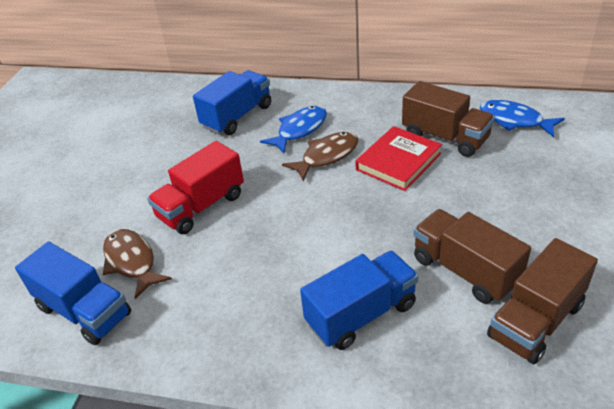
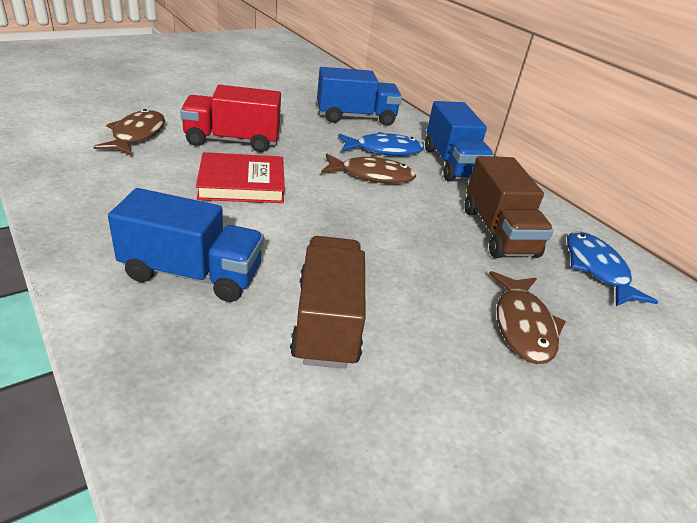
camera: 35 degrees right, 5 degrees down
(84, 311) = (65, 136): blue truck -> blue truck (452, 164)
(398, 161) = (422, 217): red book -> red book (242, 183)
(535, 186) = (523, 326): none -> brown fish
(536, 321) = (311, 413): brown truck -> none

